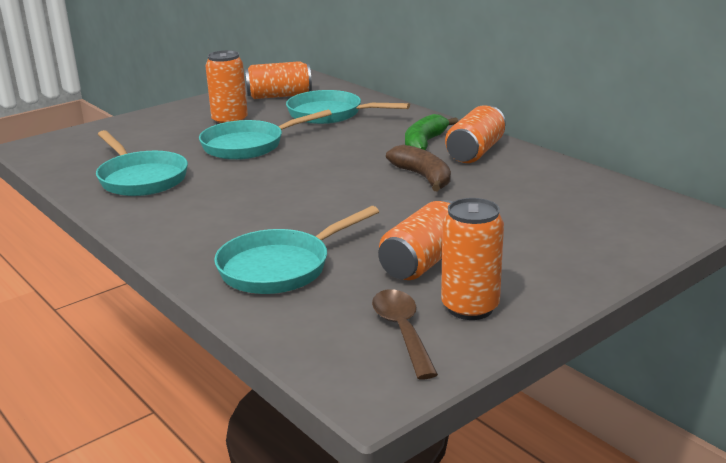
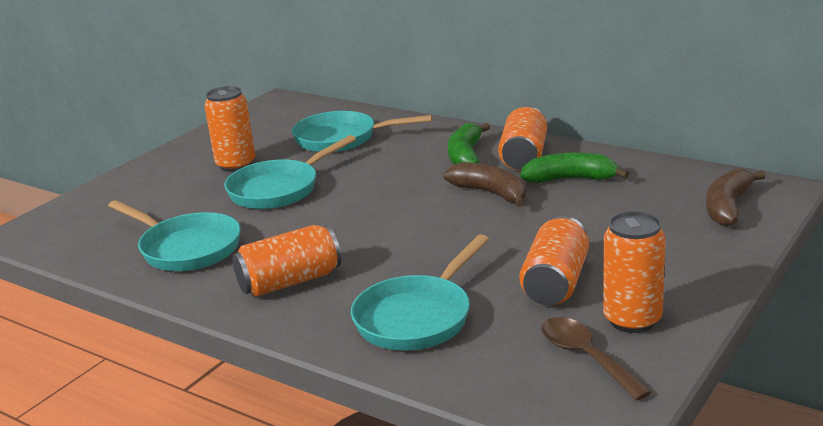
camera: 15 degrees left, 0 degrees up
(279, 96) = (269, 126): orange can -> orange can (290, 282)
(503, 177) = (570, 179): none -> green banana
(637, 225) = (728, 207): none -> brown banana

